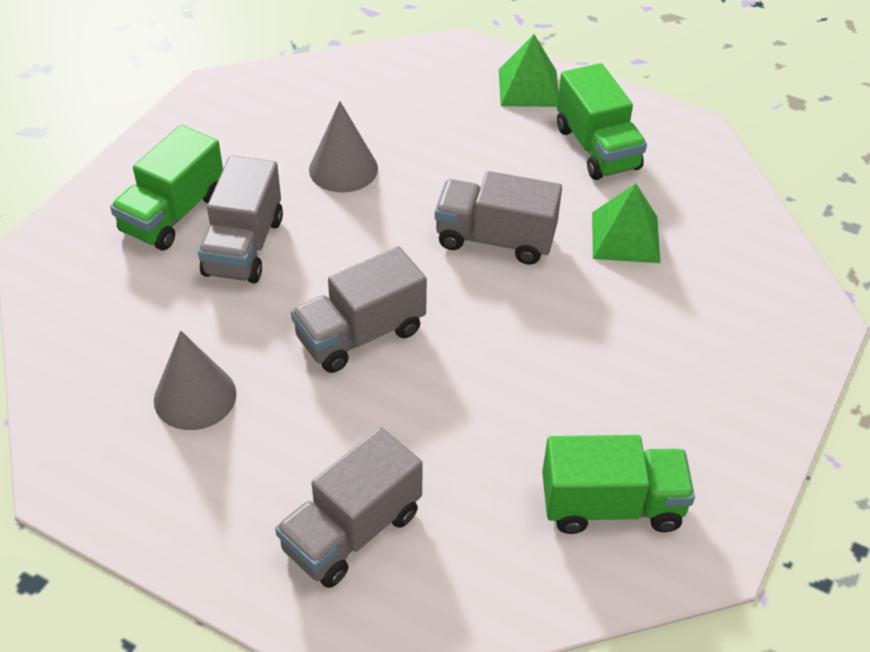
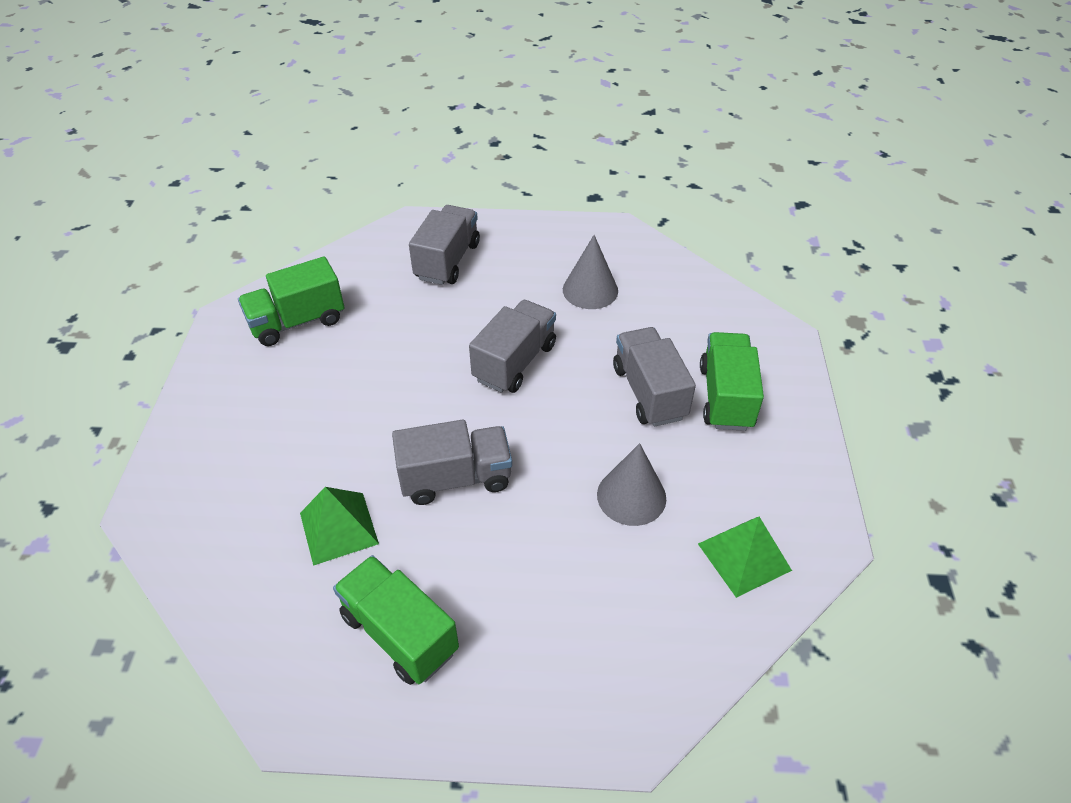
camera: 155 degrees right, 0 degrees up
(529, 87) = (513, 700): green pyramid -> green pyramid (744, 557)

